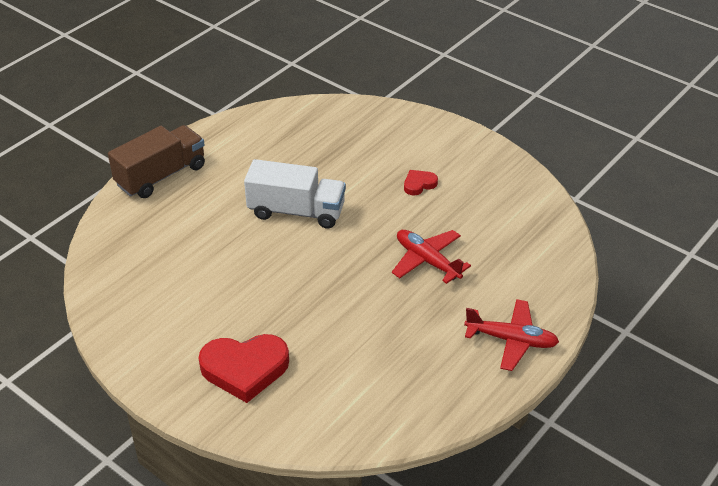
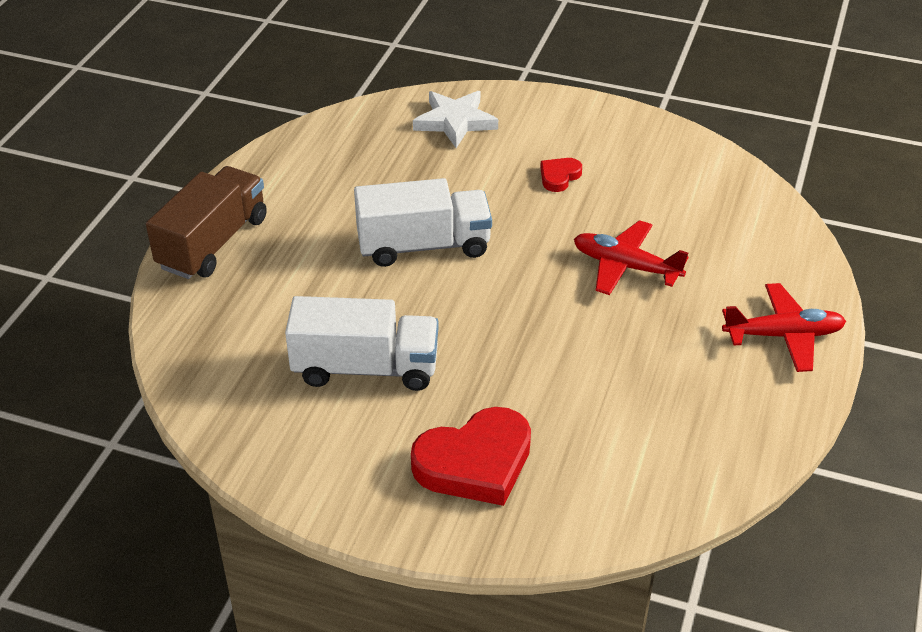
camera: 20 degrees left, 0 degrees up
(210, 286) = (365, 368): none -> white truck
(369, 127) = (455, 121): none -> white star

